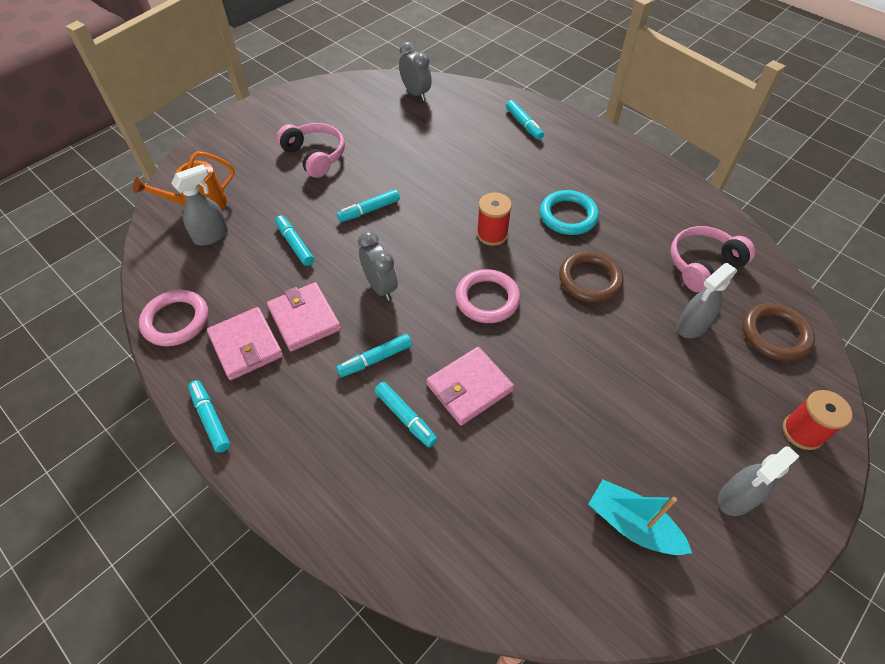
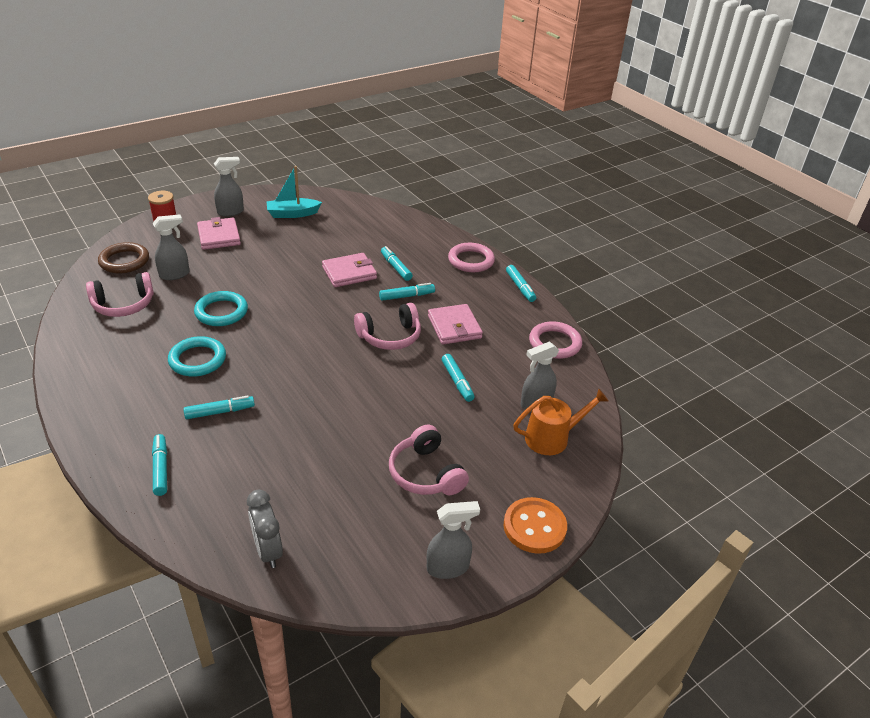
camera: 170 degrees left, 15 degrees down
(226, 135) = (534, 527): none -> orange button
(246, 345) = (499, 319): pink wallet -> pink wallet (219, 236)
(290, 104) = (448, 567): none -> grey spray bottle
(369, 210) = (381, 399): turquoise marker -> turquoise marker (220, 412)
(380, 287) = (390, 336): grey clock -> pink headphones
(487, 299) = (309, 314): pink ring -> pink ring (471, 260)
(492, 234) = (277, 357): red spool -> none
(589, 279) = (221, 312): brown ring -> turquoise ring
(632, 524) = (292, 214): turquoise boat -> turquoise boat turned 120 degrees clockwise

